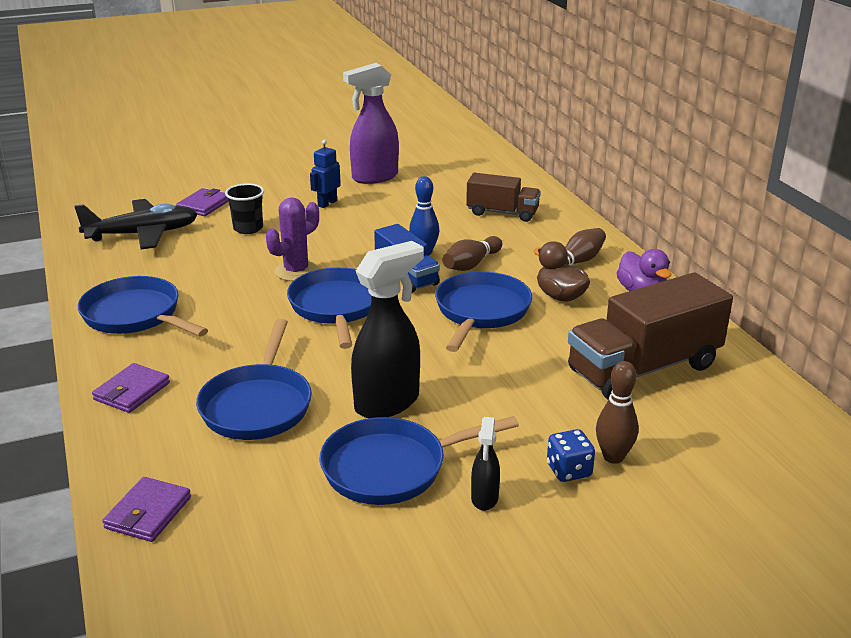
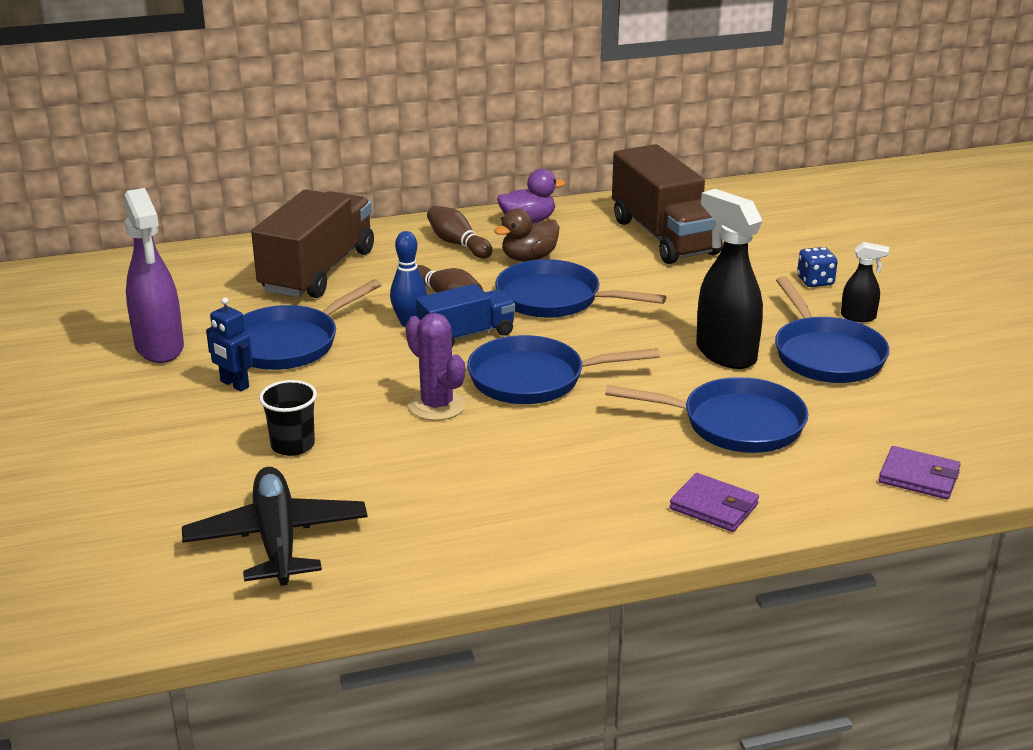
camera: 85 degrees left, 0 degrees up
(136, 315) = (535, 521): blue pan -> blue pan (289, 343)
(204, 205) = (190, 488): purple wallet -> none
(502, 213) = (318, 271): brown truck -> brown truck, size x1.70
(613, 457) = (794, 263): brown bowling pin -> none

